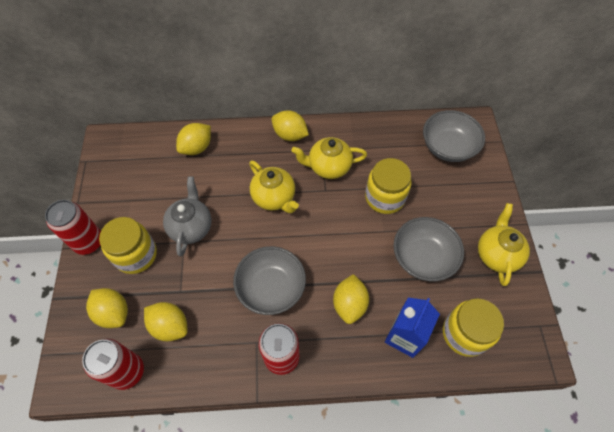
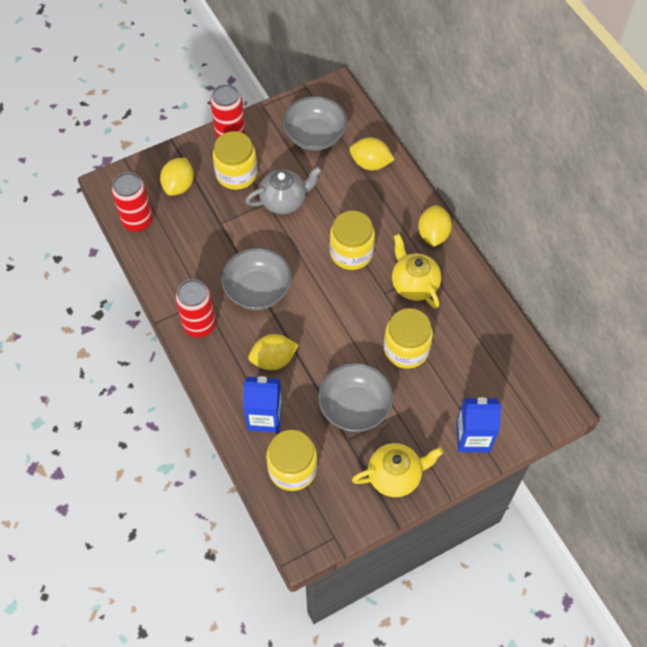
camera: 65 degrees right, 0 degrees up
(170, 326) = (187, 231): yellow lemon -> none
(274, 197) = (351, 252): yellow teapot -> yellow jar
(448, 147) = (507, 389): grey bowl -> grey bowl (315, 136)
(480, 186) = (473, 437): none -> blue carton

